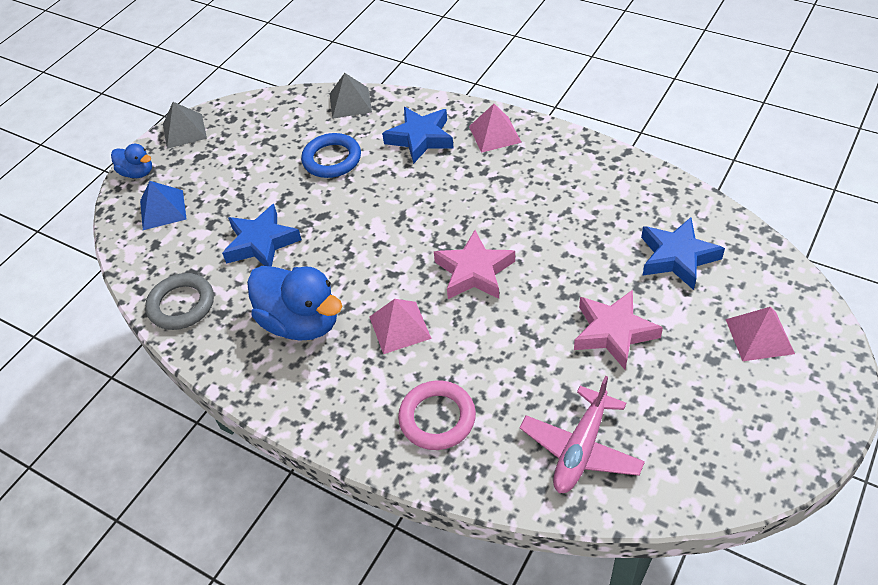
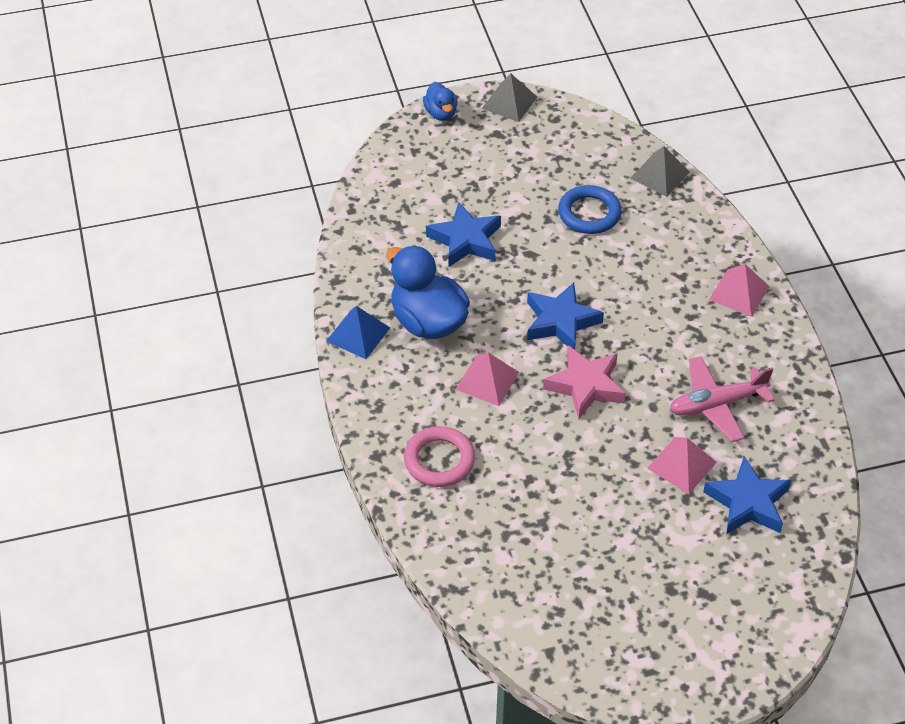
camera: 40 degrees right, 0 degrees up
(163, 209) = (427, 158): blue pyramid -> blue pyramid (358, 334)
(181, 305) = (366, 243): grey ring -> none
(301, 322) = (428, 321): blue duck -> blue duck turned 150 degrees clockwise
(420, 138) = (676, 249): blue star -> blue star (561, 322)
(581, 448) = (505, 560): pink plane -> pink plane (717, 404)
(613, 332) = (627, 511): pink star -> none
(759, 336) = (727, 605): pink pyramid -> pink pyramid (681, 465)

